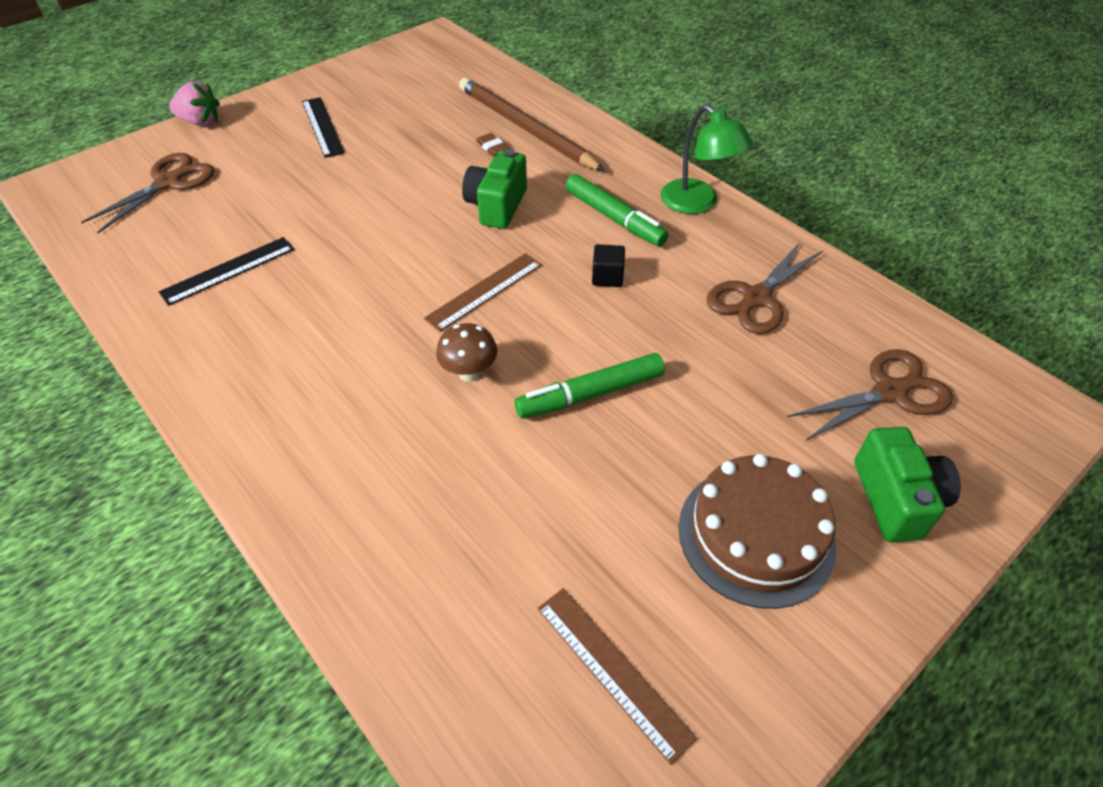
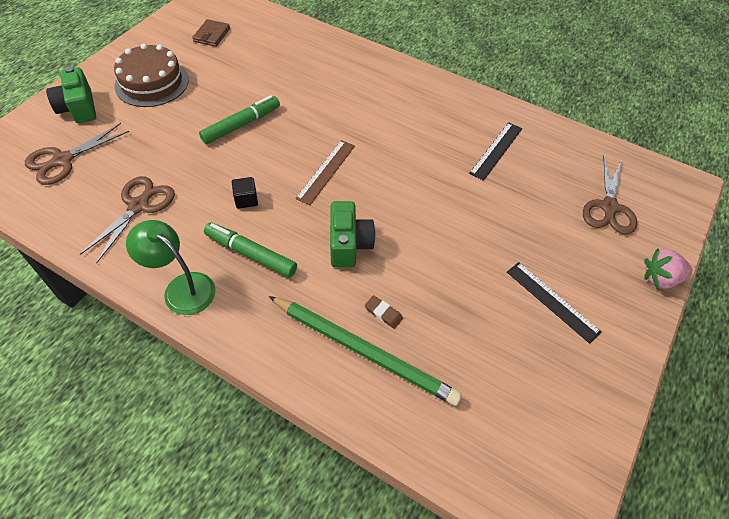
camera: 160 degrees right, 5 degrees up
(469, 373) = (313, 122): brown mushroom -> none
(525, 129) = (363, 350): brown pencil -> green pencil
(613, 670) = (212, 35): brown ruler -> brown wallet

